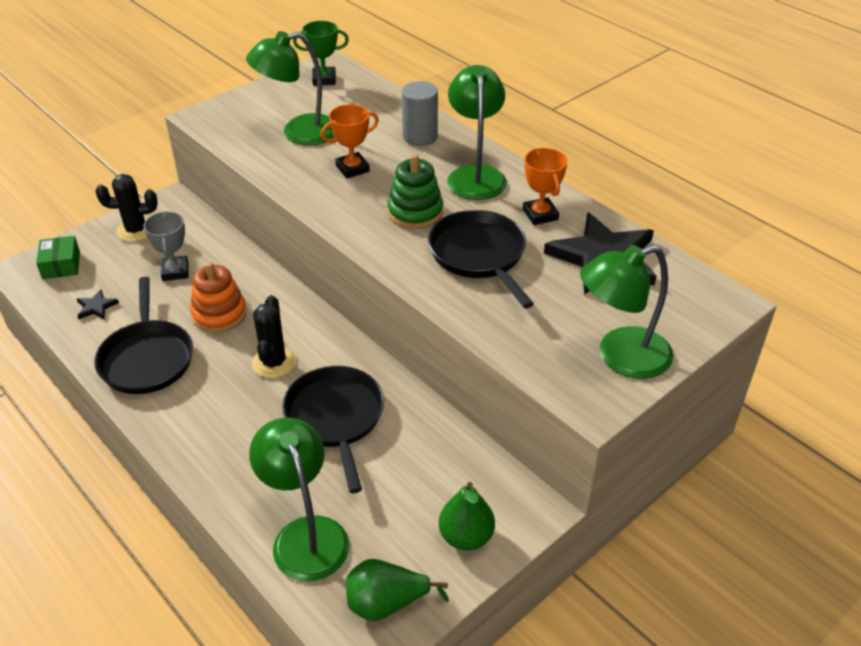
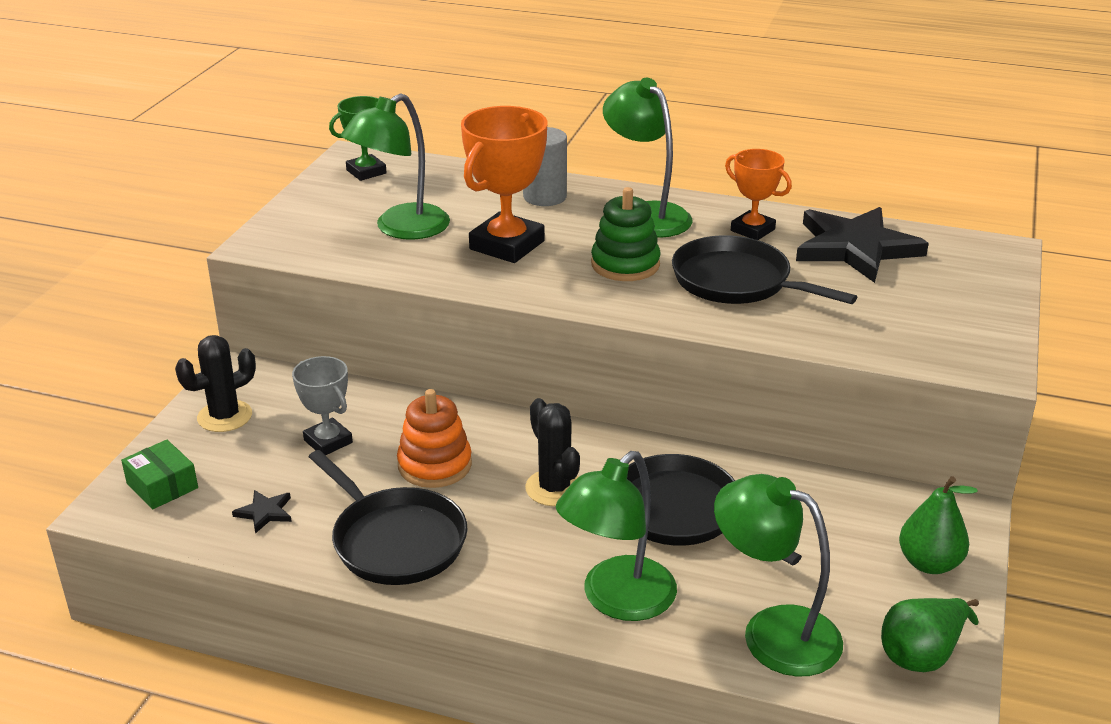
camera: 30 degrees left, 10 degrees down
(352, 168) = (506, 245): orange trophy -> orange trophy, size x1.66
(620, 357) = (967, 321): green lamp -> green lamp (617, 600)

